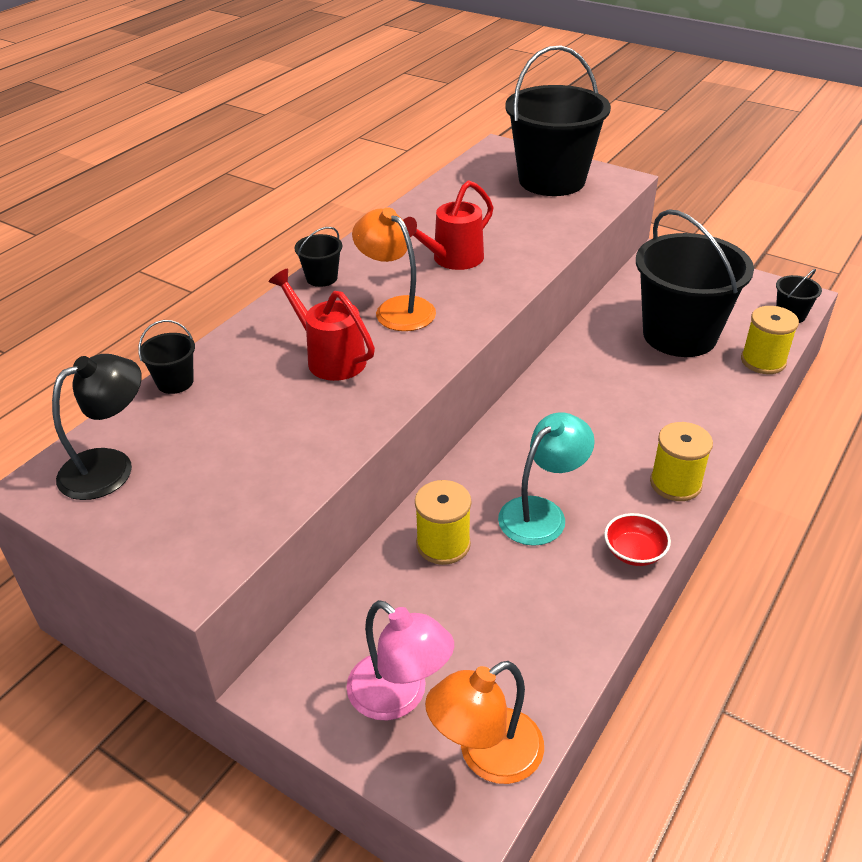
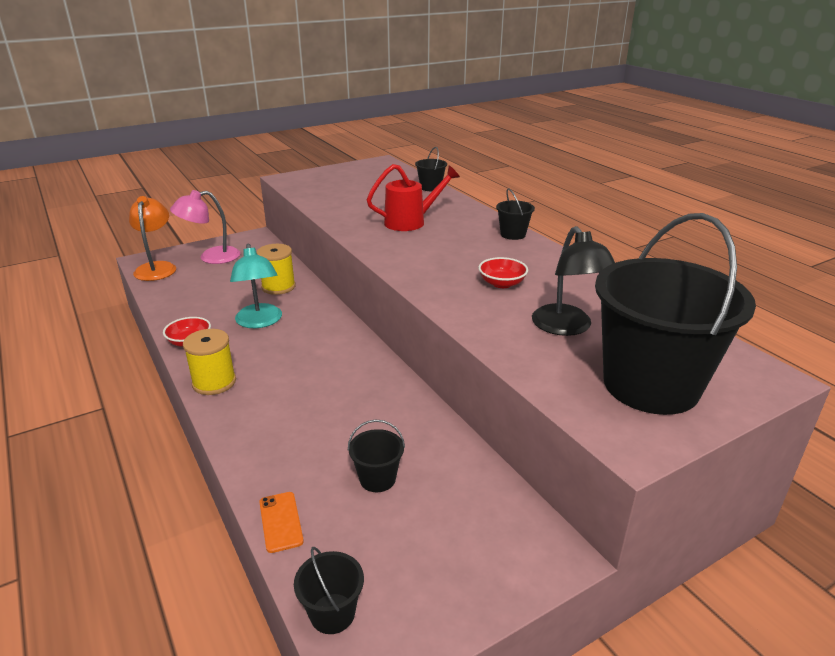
camera: 115 degrees right, 10 degrees down
(110, 466) = (377, 172): black lamp -> black lamp (567, 327)
(396, 309) = (447, 249): orange lamp -> none
(452, 259) = (502, 283): red watering can -> red bowl
(679, 335) = (377, 479): black bucket -> black bucket, size x0.40
(763, 361) = (280, 522): yellow spool -> orange phone

